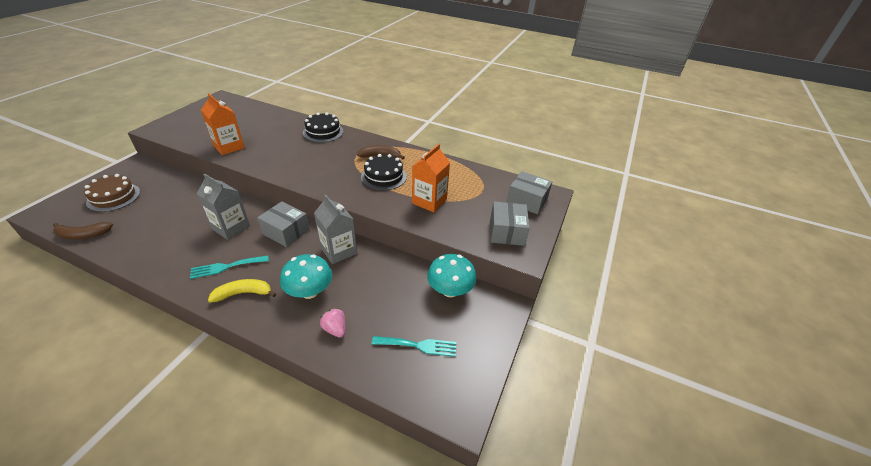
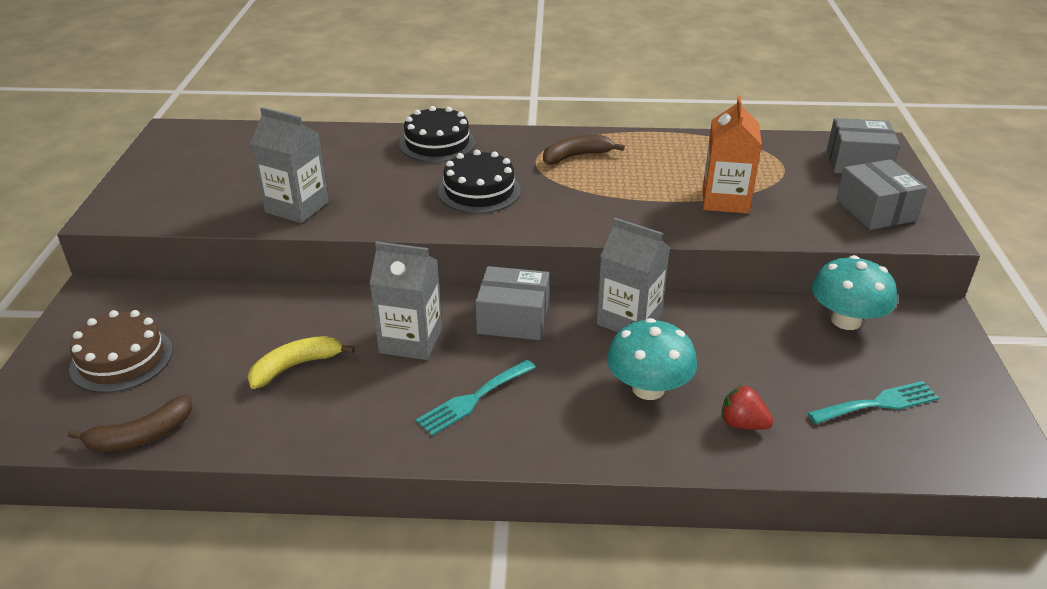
camera: 20 degrees left, 5 degrees down
(229, 147) = (297, 207): orange carton -> grey carton
(243, 293) = (548, 426): yellow banana -> yellow banana (295, 366)
(335, 329) = (742, 424): pink strawberry -> red strawberry
(384, 176) = (617, 184): black cake -> black cake (479, 191)

